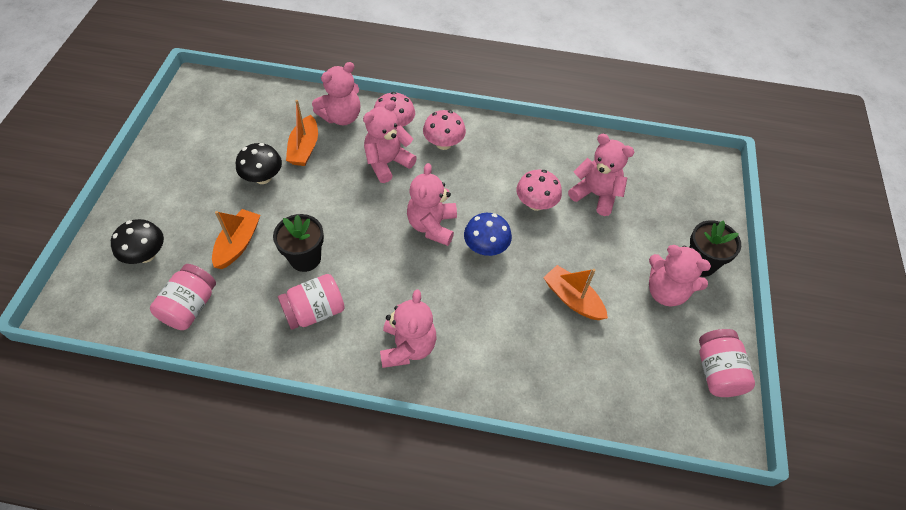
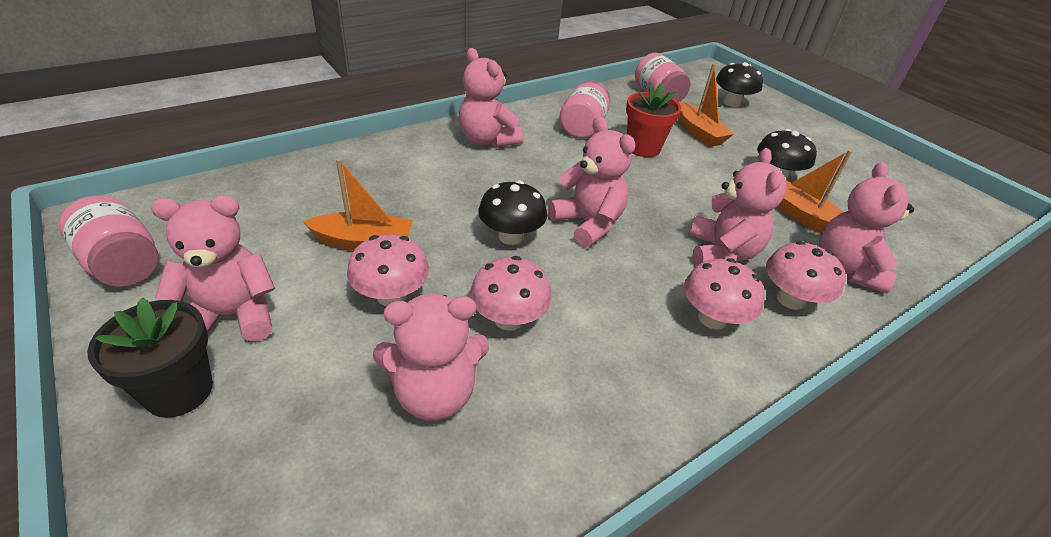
camera: 135 degrees right, 15 degrees down
(305, 258) = (643, 148): black flower pot -> red flower pot
(486, 247) = (511, 236): blue mushroom -> black mushroom
(581, 252) = (391, 296): none -> pink mushroom

